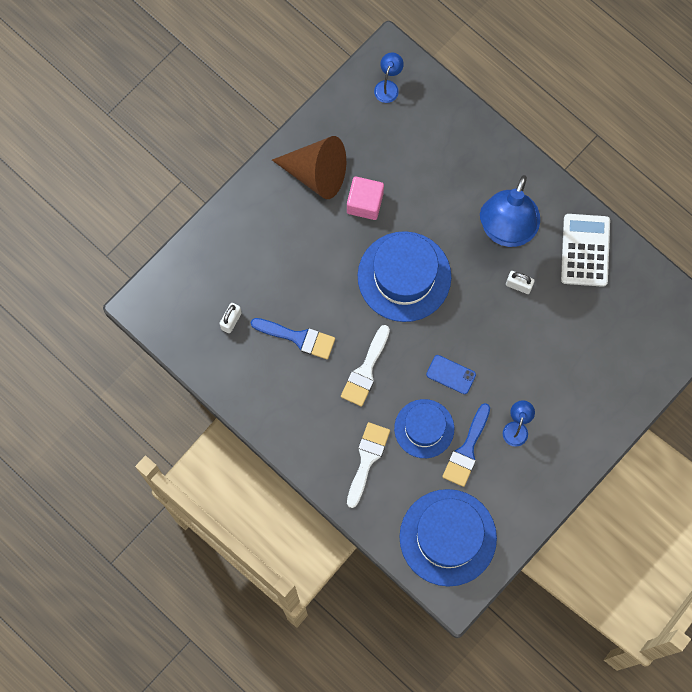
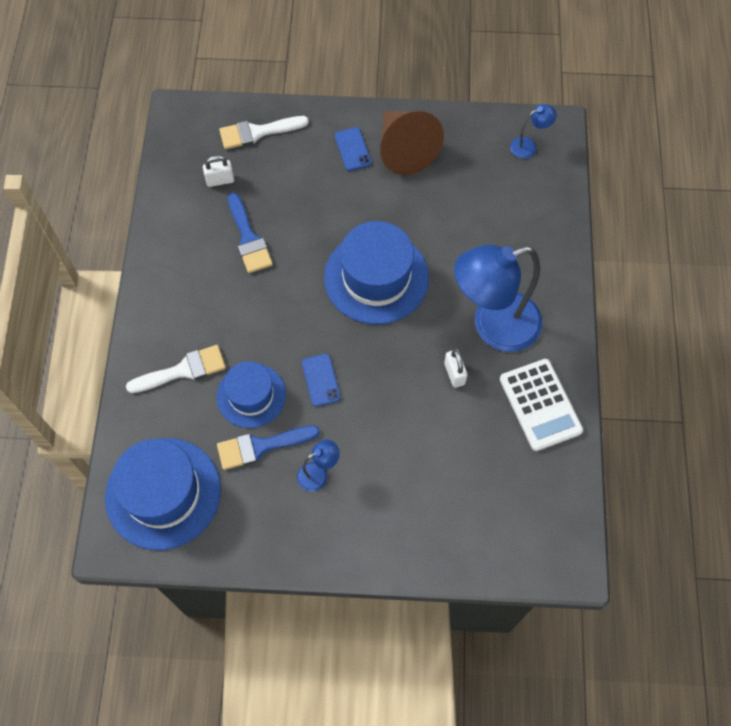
camera: 50 degrees right, 10 degrees down
(285, 208) = (352, 149): none -> blue phone
(365, 203) = (412, 201): pink cube -> none
(365, 371) = (264, 310): white brush -> white brush (257, 132)
(585, 250) = (540, 405): white calculator -> white calculator turned 105 degrees clockwise

